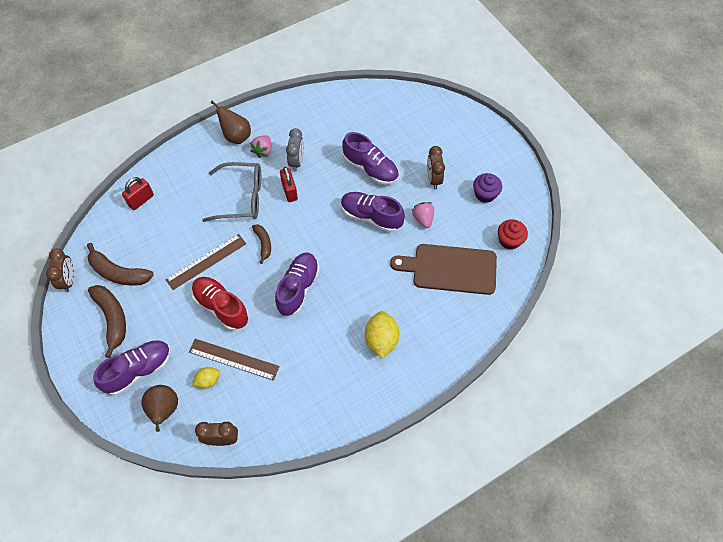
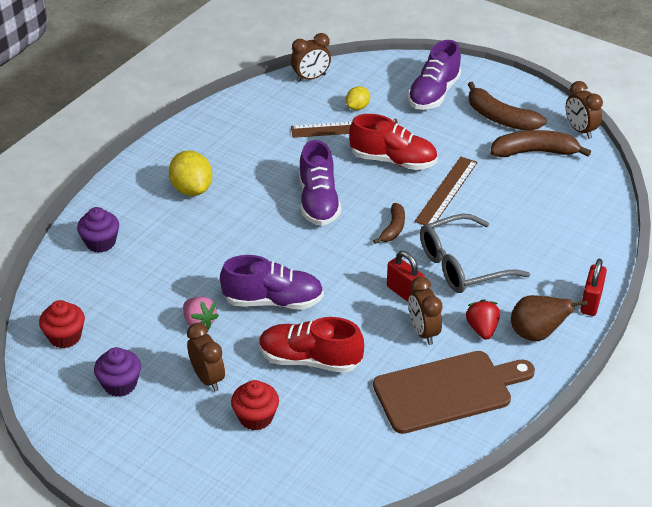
camera: 155 degrees right, 20 degrees down
(141, 200) = (584, 221): red padlock -> red padlock (591, 302)
(164, 410) = (382, 78): brown pear -> none
(263, 151) = (482, 329): pink strawberry -> red strawberry
(263, 244) = (393, 228): brown banana -> brown banana turned 120 degrees counterclockwise
(297, 162) = (423, 332): grey clock -> brown clock
(370, 169) = (310, 360): purple shoe -> red shoe
(417, 146) = (256, 417): none -> red cupcake
(450, 269) = (137, 279): brown cutting board -> brown cutting board (448, 391)
(465, 312) = (100, 242): none -> purple cupcake

